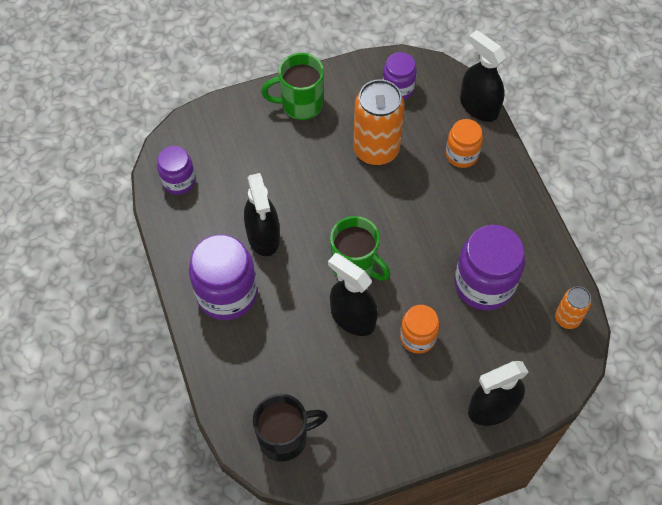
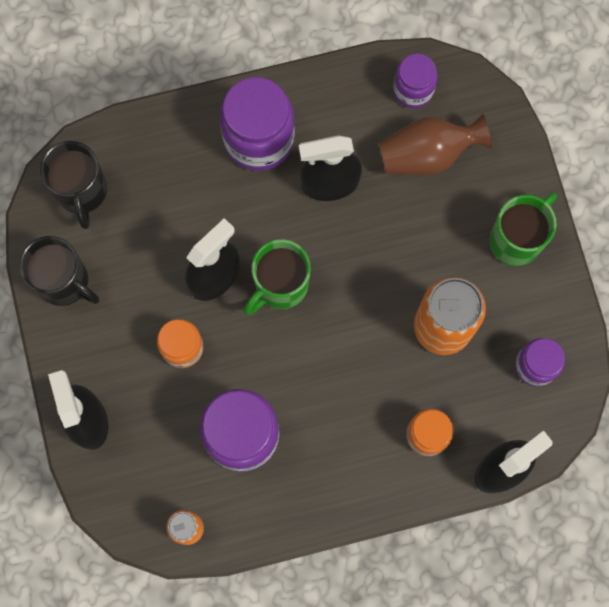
camera: 95 degrees right, 15 degrees up
(234, 167) = (427, 154): none -> brown vase
(300, 104) = (516, 239): green mug -> green mug turned 45 degrees clockwise
(371, 443) = (64, 282): none -> black mug

